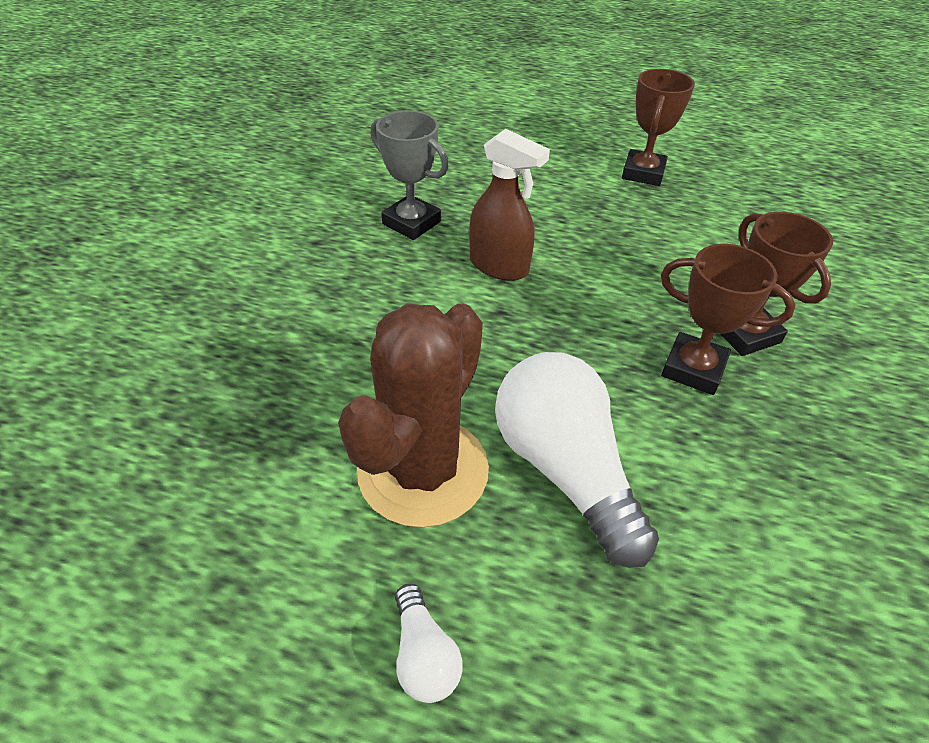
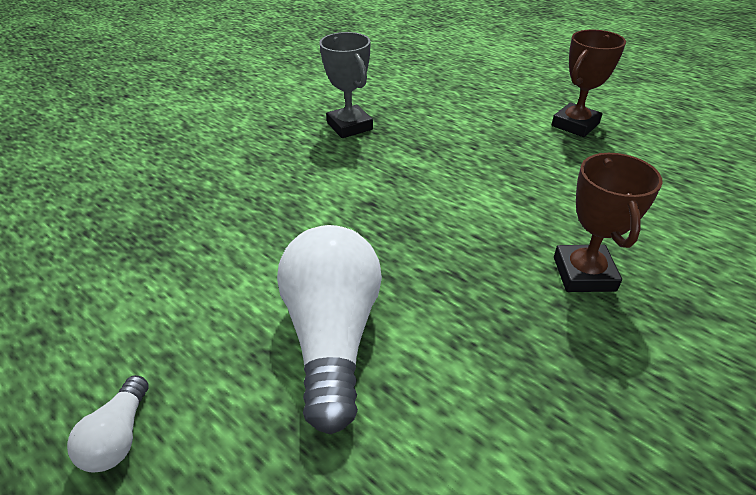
camera: 25 degrees right, 5 degrees down
(423, 470) = (224, 301): brown cactus -> none
(499, 266) = (395, 170): brown spray bottle -> none
(693, 368) = (509, 289): brown trophy -> none

